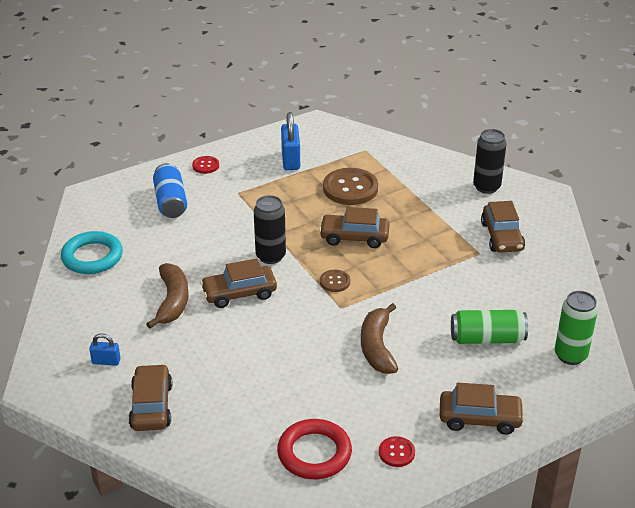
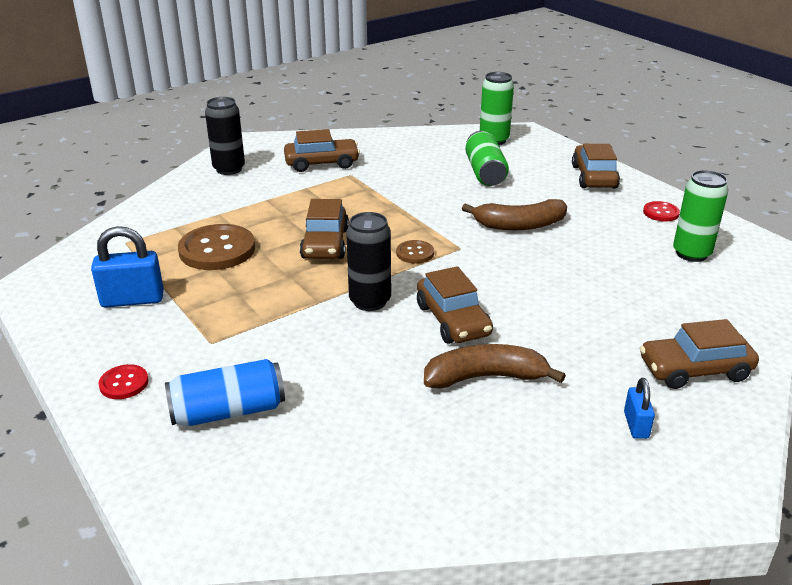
camera: 95 degrees left, 5 degrees down
(92, 257) = (391, 487): turquoise ring -> none
(314, 453) = (691, 253): red ring -> green can

